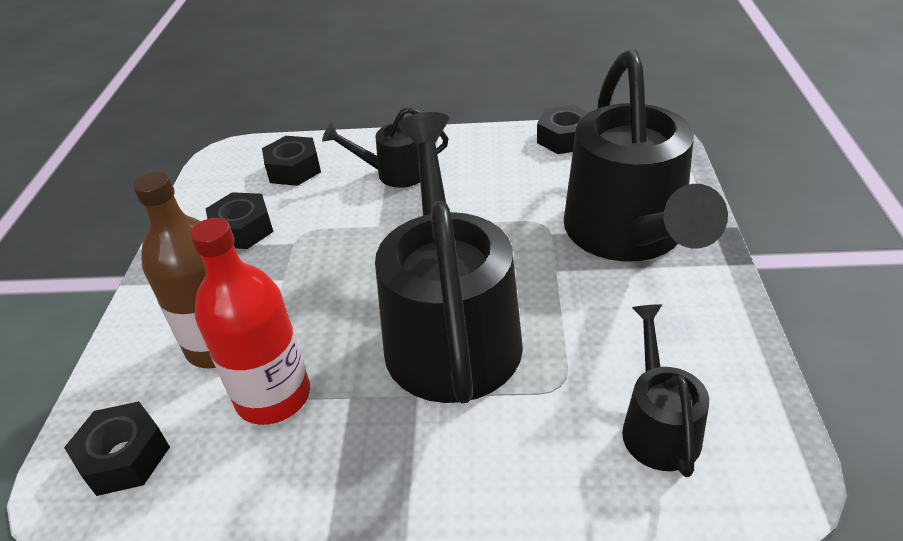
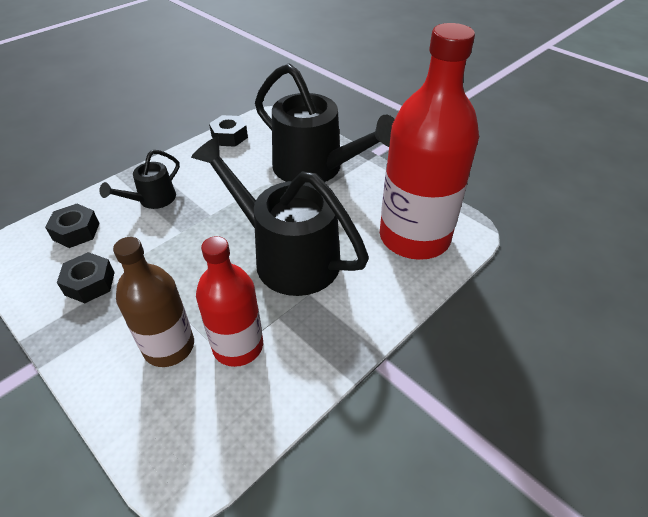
camera: 50 degrees left, 5 degrees up
(124, 457) = (191, 437): black nut -> none
(658, 424) = (414, 237): black watering can -> red bottle

